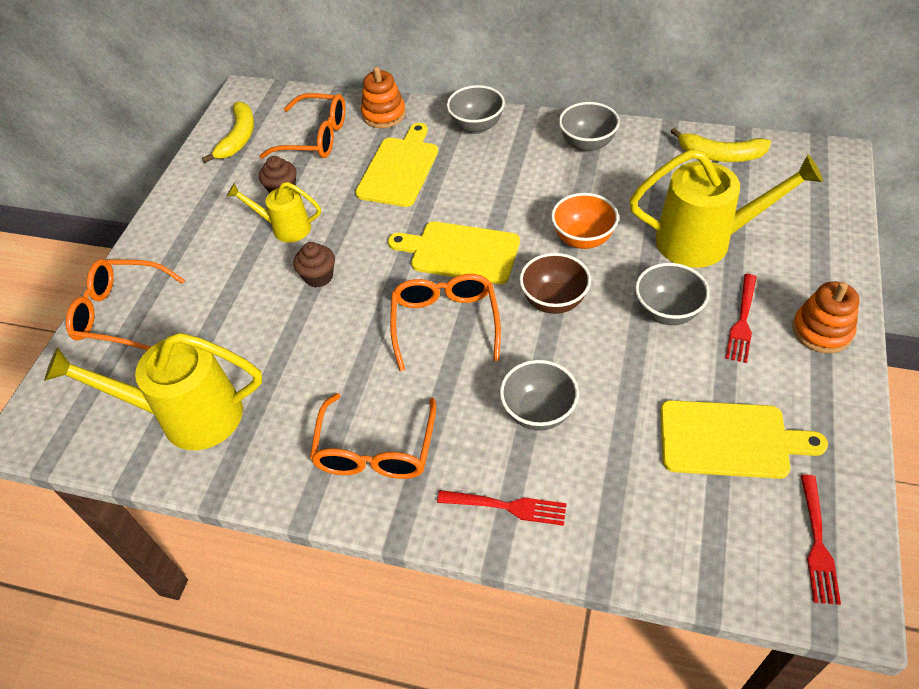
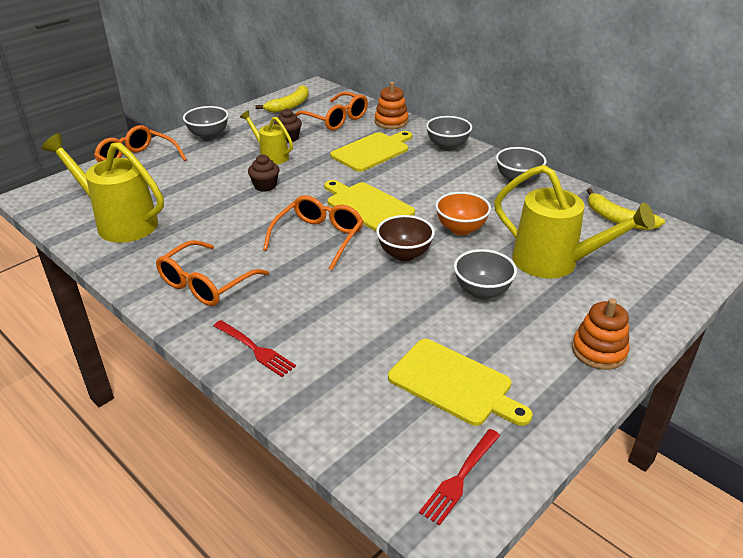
camera: 25 degrees right, 15 degrees down
(538, 412) = (330, 308): grey bowl -> grey bowl (208, 136)
(742, 320) = (537, 319): red fork -> none

